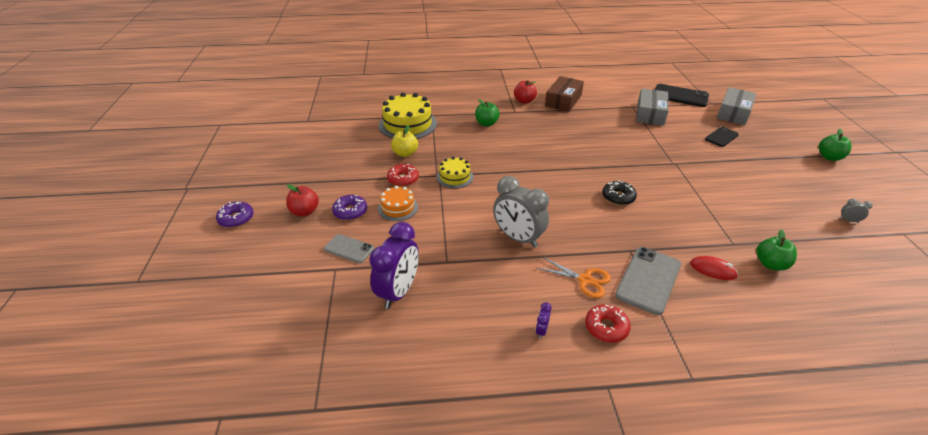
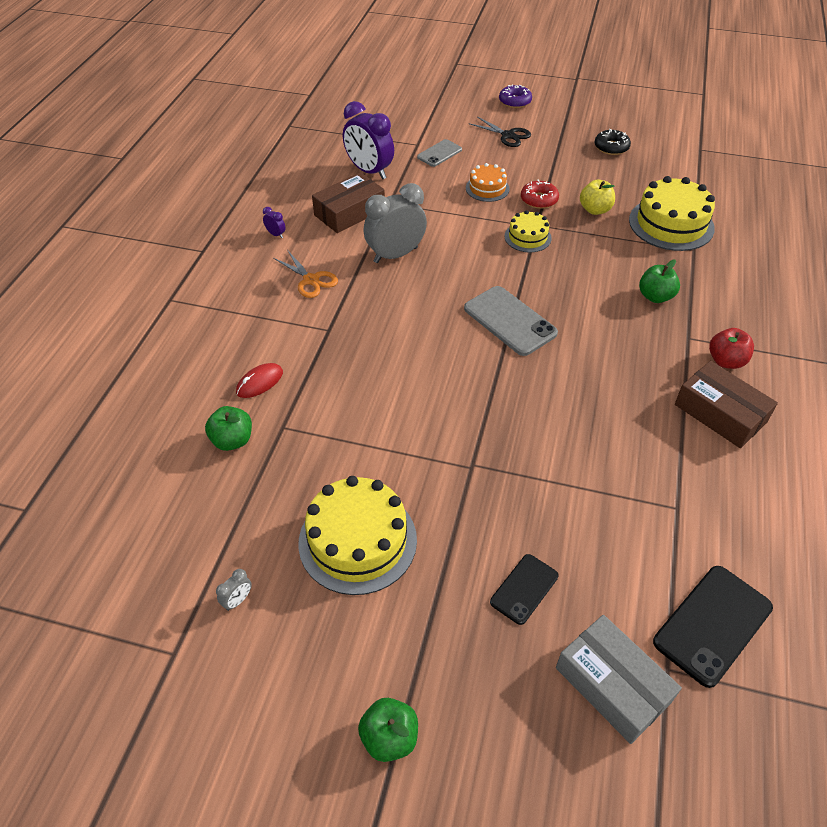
camera: 110 degrees right, 10 degrees up
(305, 211) = (508, 135): red apple -> black scissors
(350, 211) = (495, 160): purple donut -> none
(475, 285) = (349, 212): none -> brown box
(585, 280) = (311, 280): orange scissors -> orange scissors turned 90 degrees counterclockwise
(606, 327) = (251, 272): red donut -> none
(618, 197) = (422, 362): black donut -> black donut (611, 147)
(648, 280) = (281, 324): grey phone -> grey phone (510, 321)
(650, 113) = (642, 522): grey box -> none
(721, 137) = (524, 589): black phone -> black phone turned 60 degrees clockwise
(763, 189) = (357, 541): none -> yellow cake

